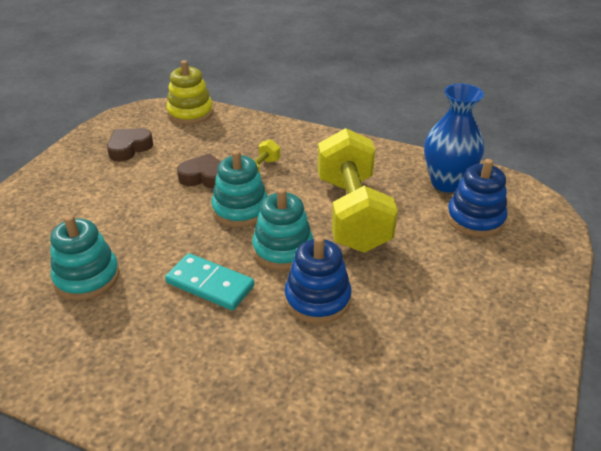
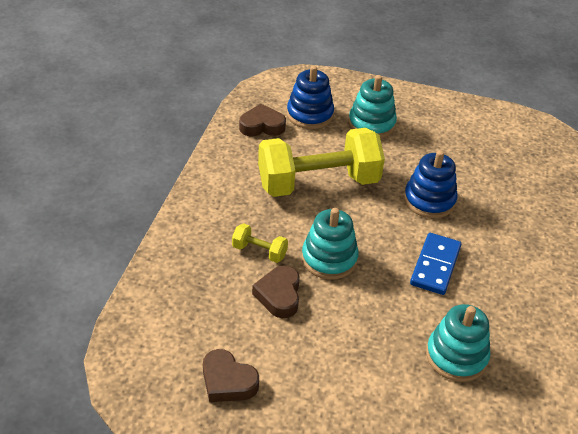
camera: 100 degrees left, 5 degrees up
(190, 113) = (136, 334): yellow stacking toy -> none
(210, 284) = (435, 266): turquoise domino -> blue domino
(283, 249) = (378, 224): turquoise stacking toy -> turquoise stacking toy (371, 124)
(447, 183) = (262, 126): blue vase -> brown heart

